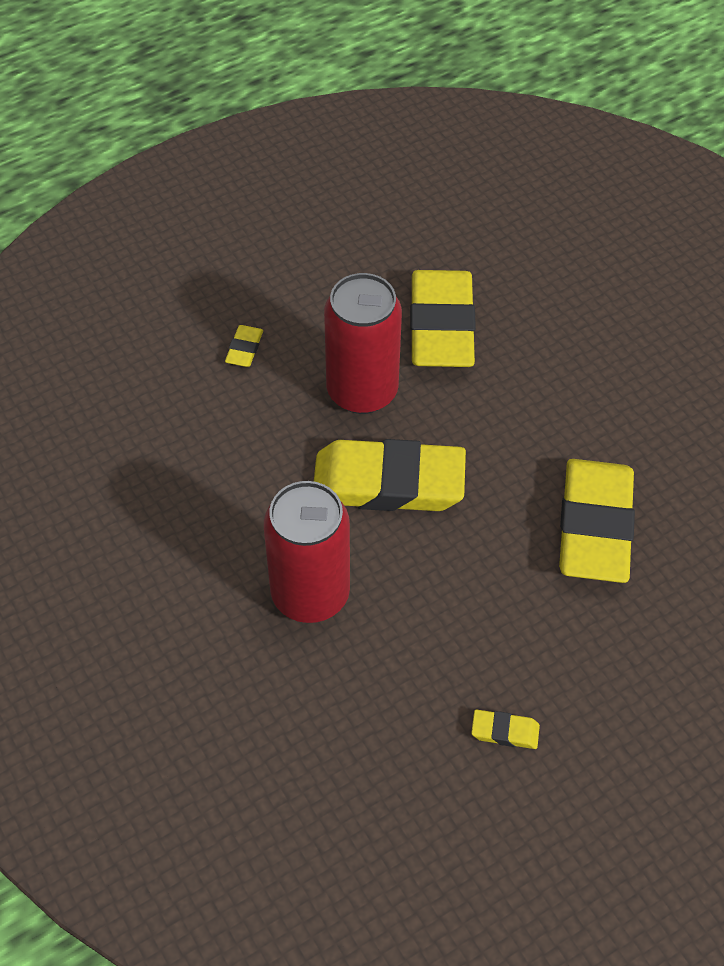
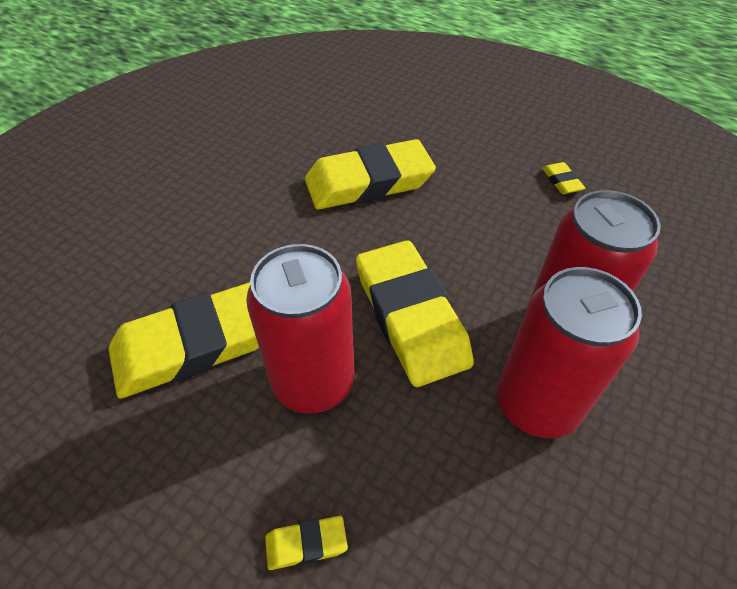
camera: 115 degrees left, 5 degrees down
(254, 530) = (536, 404): none -> red can

